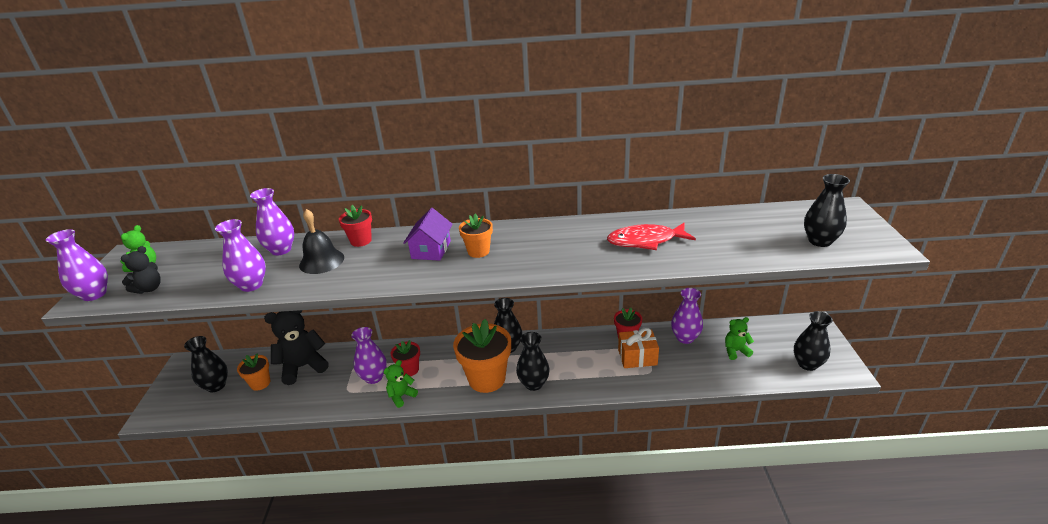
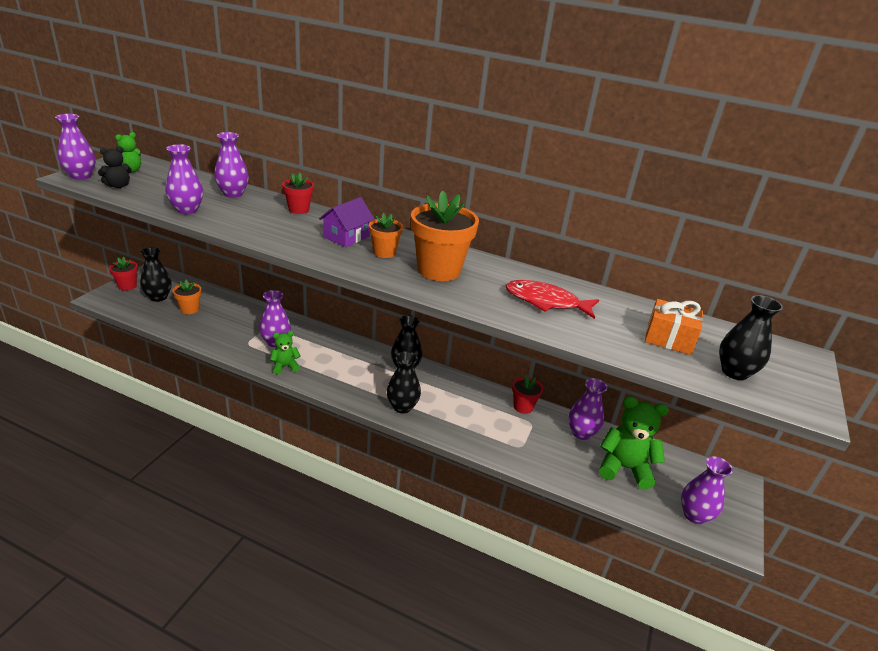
camera: 20 degrees right, 0 degrees up
(303, 367) = (230, 311): black teddy bear -> none
(321, 261) = (254, 213): black bell -> none
(409, 370) = (308, 349): red flower pot -> red flower pot (127, 286)
(487, 379) = (365, 384): orange flower pot -> orange flower pot (439, 270)
(637, 357) = (518, 428): orange gift -> orange gift (669, 339)
(735, 351) = (624, 468): green teddy bear -> green teddy bear, size x1.83
(807, 364) = (694, 515): black vase -> purple vase

